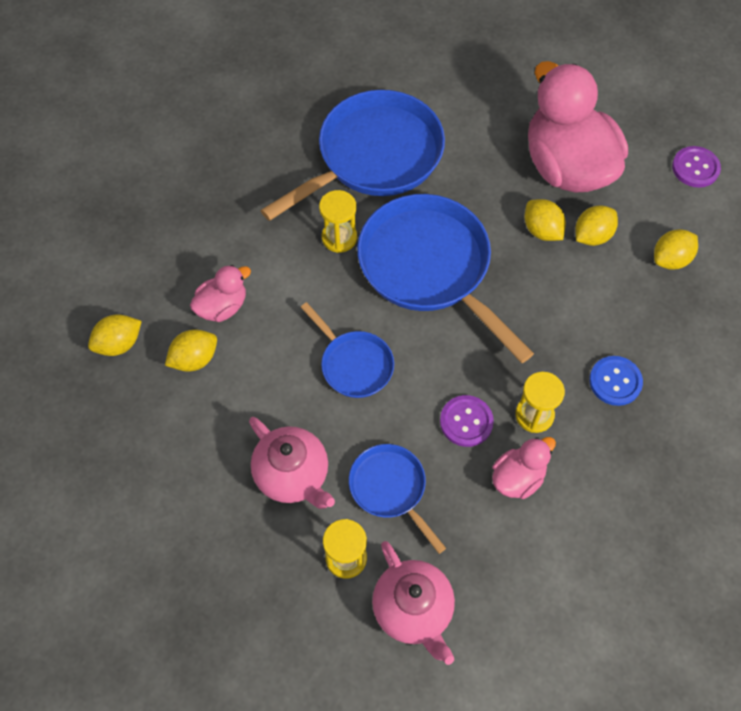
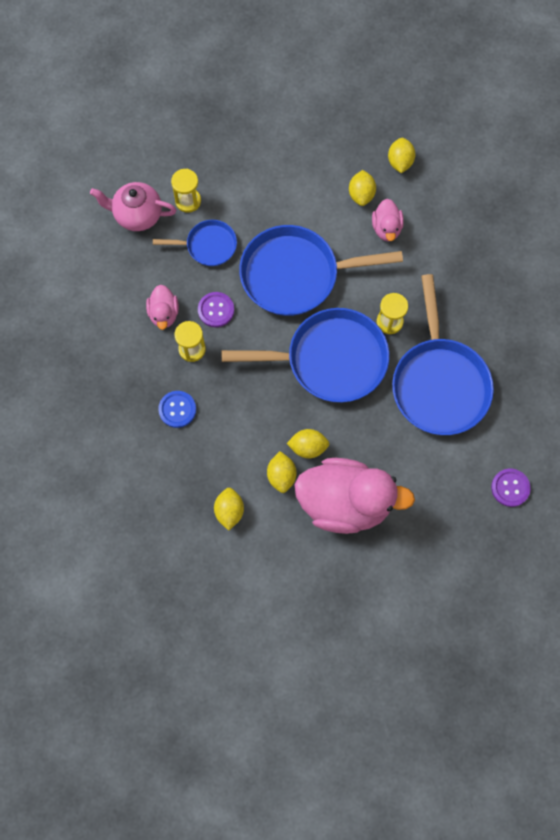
camera: 125 degrees right, 10 degrees up
(293, 475) = (252, 203): pink teapot -> none
(353, 364) = (296, 275): blue pan -> blue pan, size x1.92
(695, 168) = (283, 588): purple button -> purple button (510, 488)

